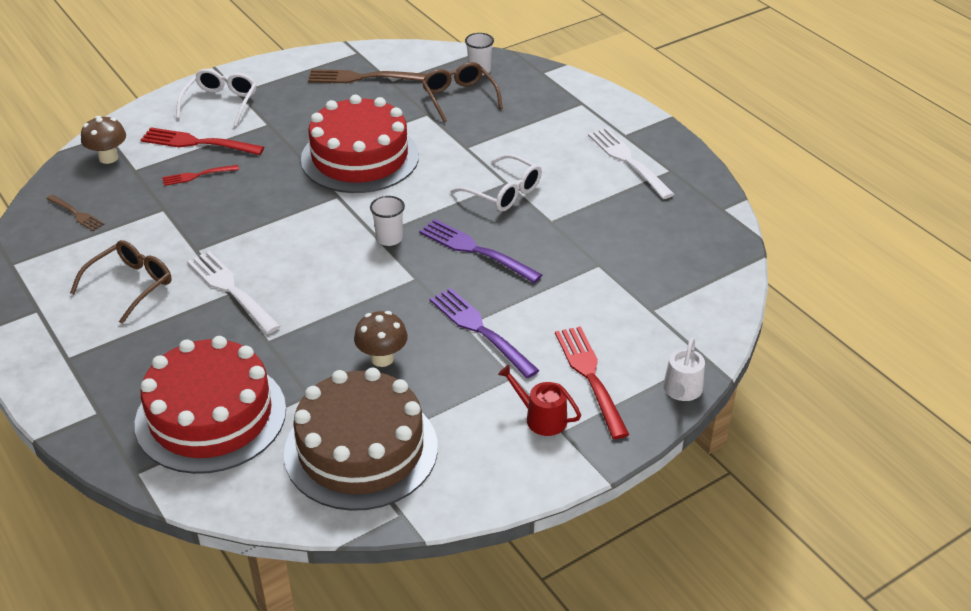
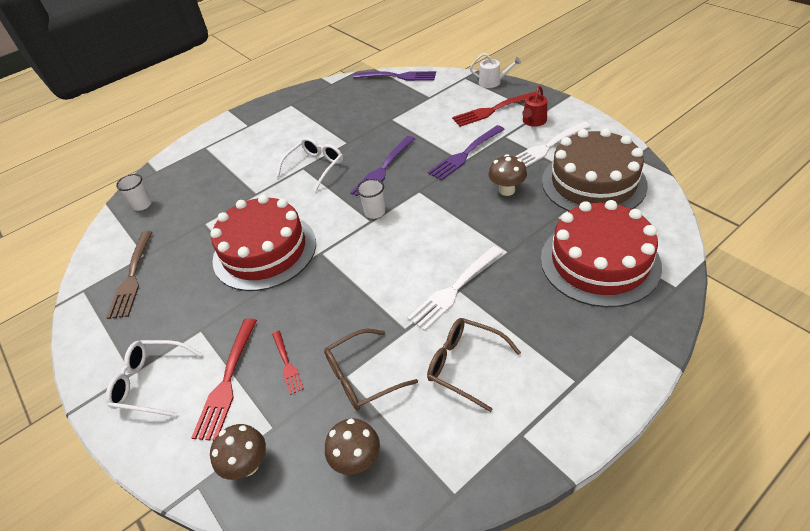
camera: 90 degrees left, 5 degrees up
(76, 214) = (357, 460): brown fork -> brown mushroom
(459, 97) = (182, 209): brown glasses -> brown glasses (362, 377)
(629, 161) = (280, 120): white fork -> white fork (547, 147)
(729, 280) = (397, 76): none -> purple fork

